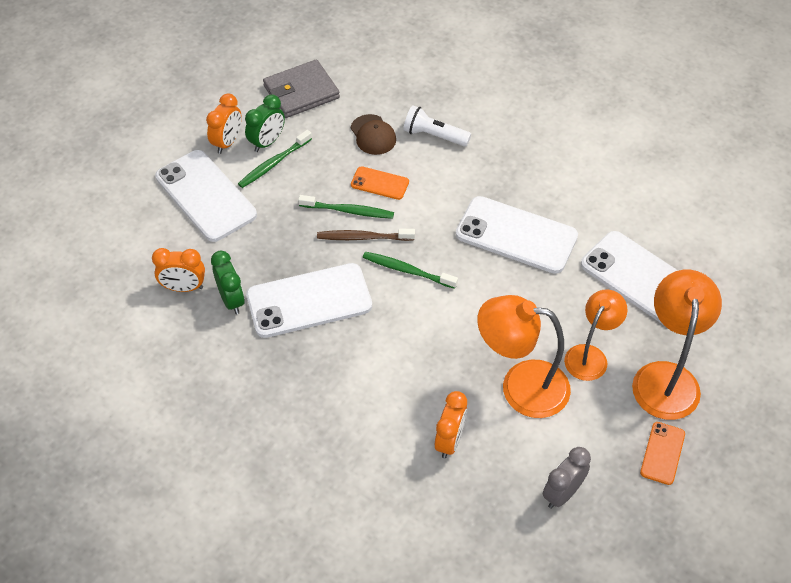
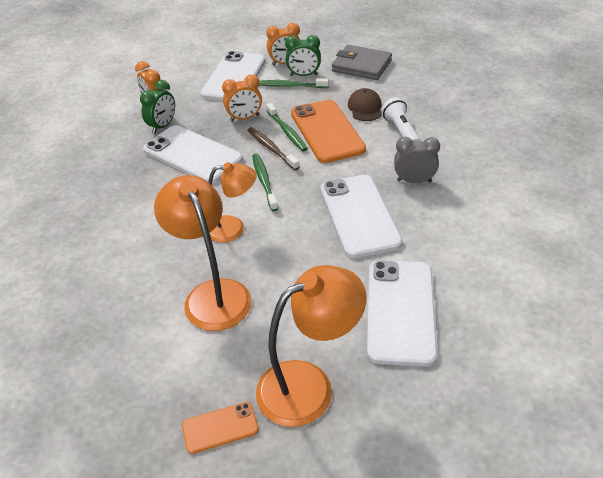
camera: 55 degrees right, 10 degrees down
(373, 135) = (365, 108): brown cap -> brown cap turned 150 degrees clockwise
(379, 183) = (327, 131): orange phone -> orange phone, size x2.02
(449, 441) = (126, 281): orange clock -> orange clock (244, 118)
(562, 493) = (123, 376): grey clock -> grey clock (414, 181)
(590, 355) = (283, 320): orange lamp -> orange lamp (233, 228)

